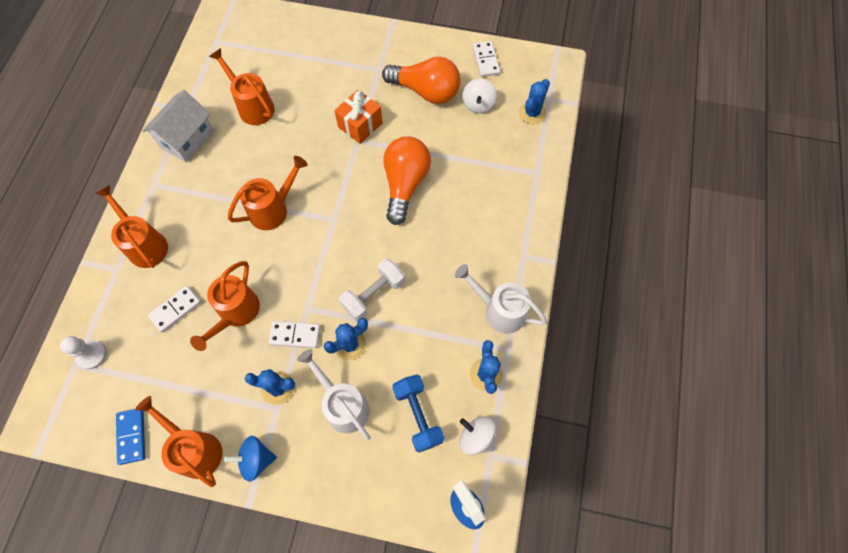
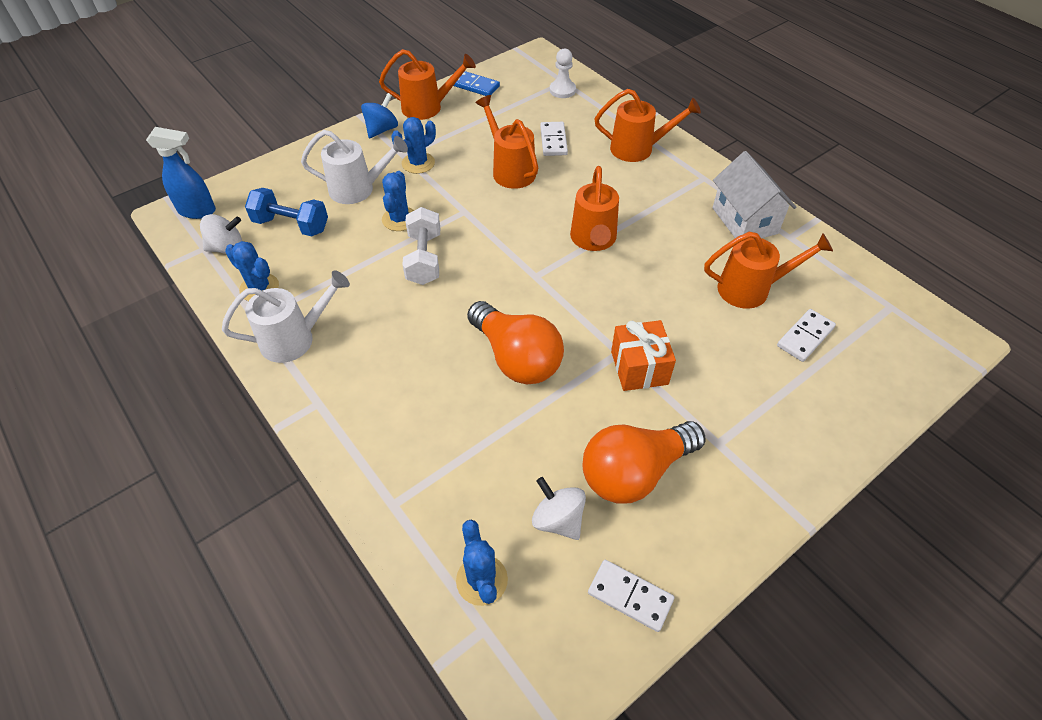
camera: 130 degrees right, 15 degrees down
(295, 335) = (449, 192): white domino -> white domino (805, 337)

